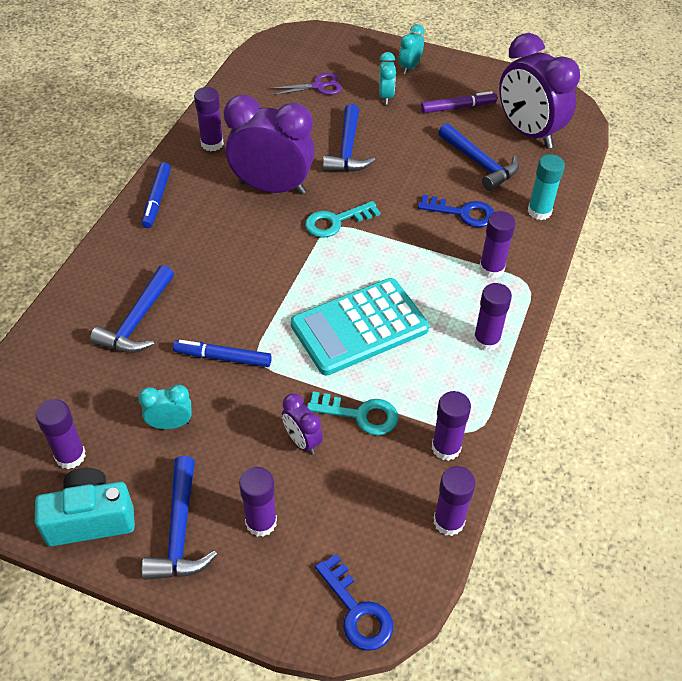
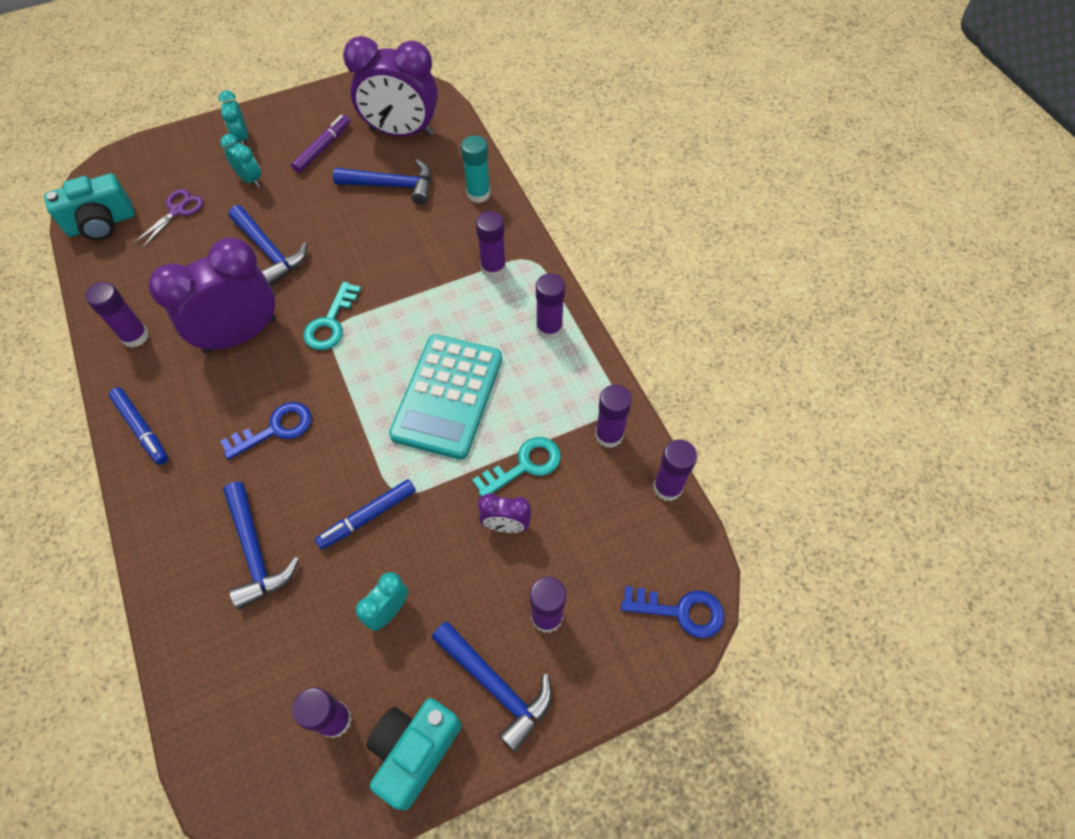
camera: 45 degrees left, 10 degrees up
(266, 65) = (102, 224): none -> turquoise camera
(462, 213) = (423, 238): blue key -> blue key (275, 429)

